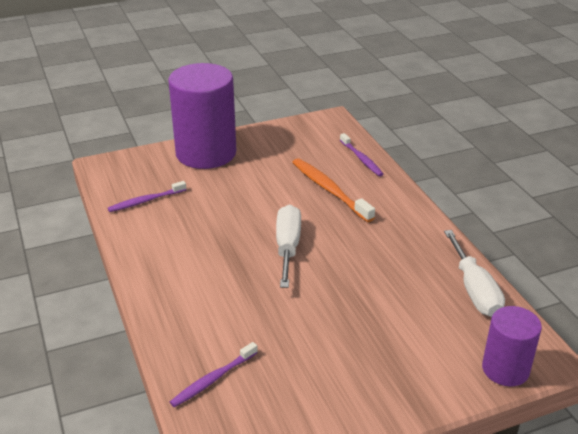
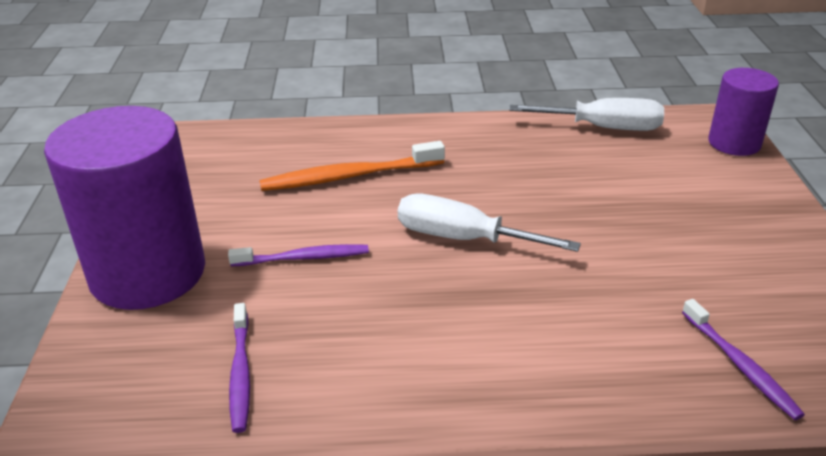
camera: 70 degrees left, 0 degrees up
(361, 159) = (295, 136): purple toothbrush -> purple toothbrush (303, 258)

